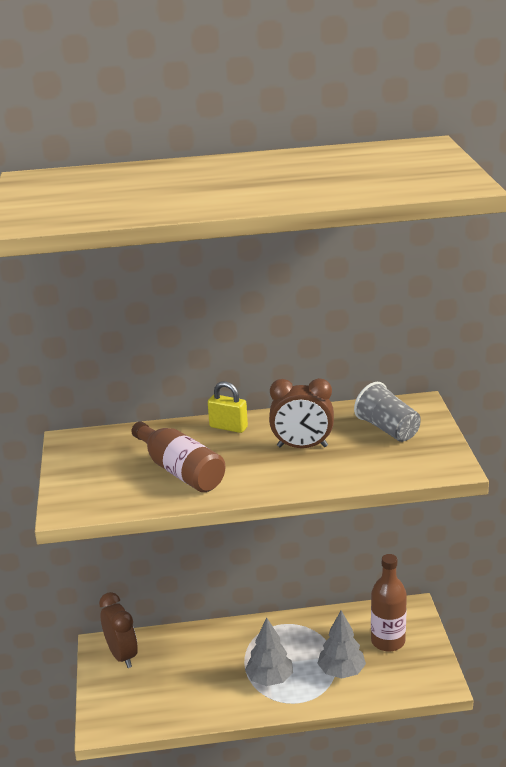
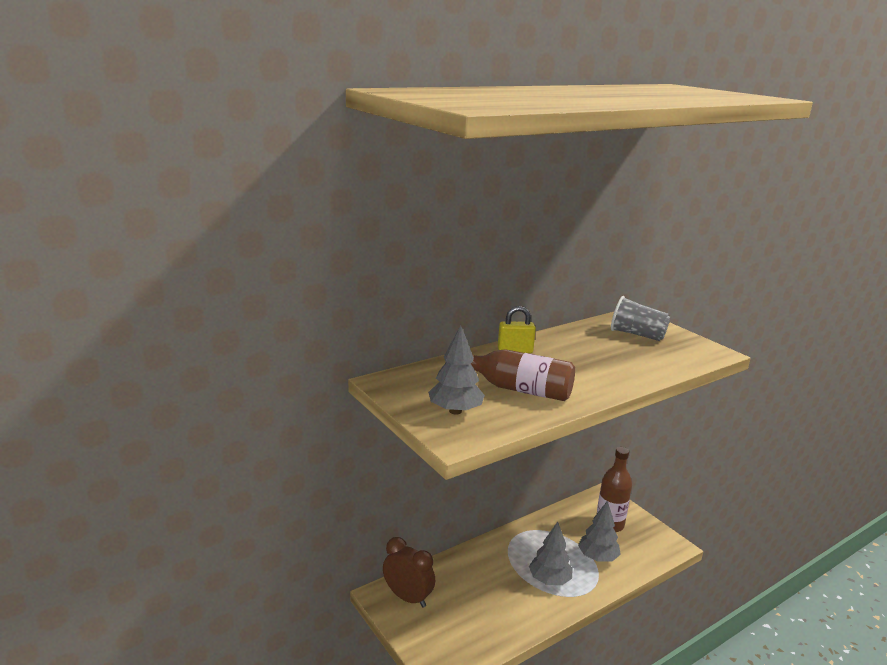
camera: 30 degrees left, 5 degrees down
(97, 482) = (455, 411): none -> grey tree
(302, 446) = (592, 355): brown clock -> none

